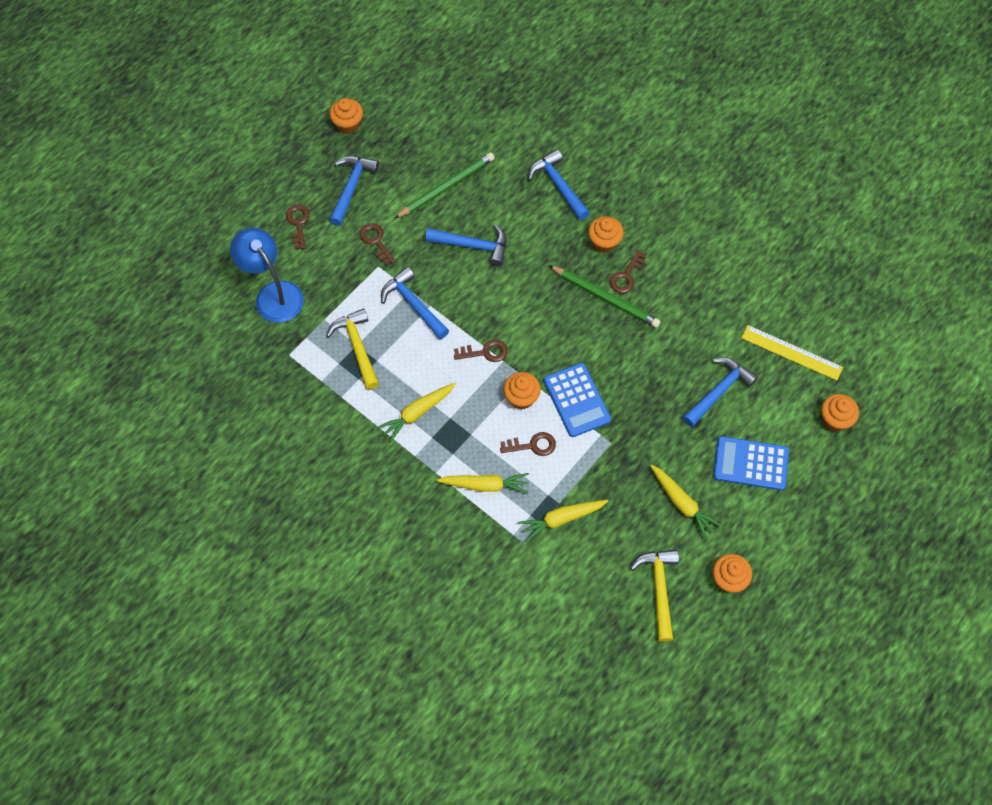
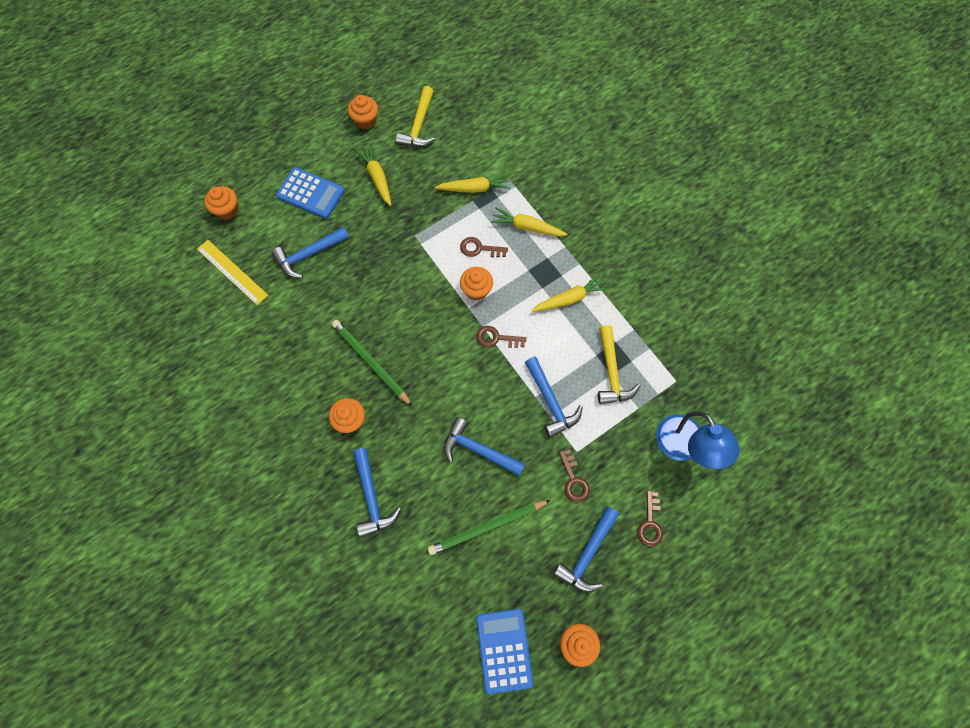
camera: 165 degrees left, 5 degrees up
(576, 400) = (430, 276): blue calculator -> blue calculator (504, 650)
(626, 276) = (344, 379): brown key -> none

